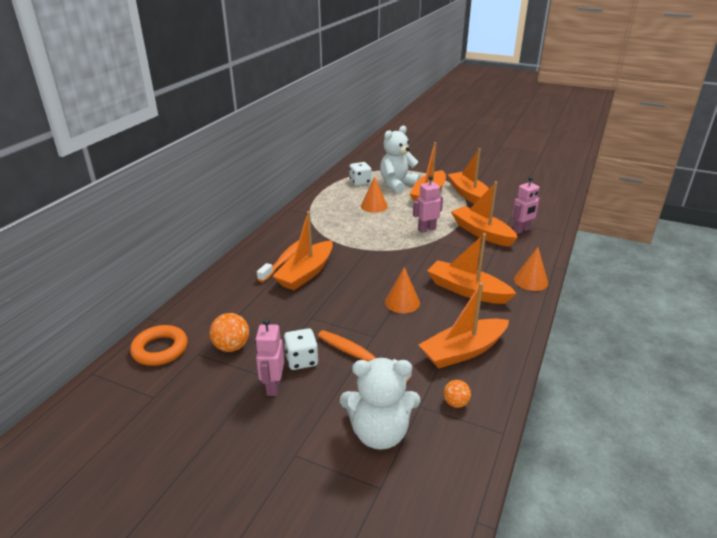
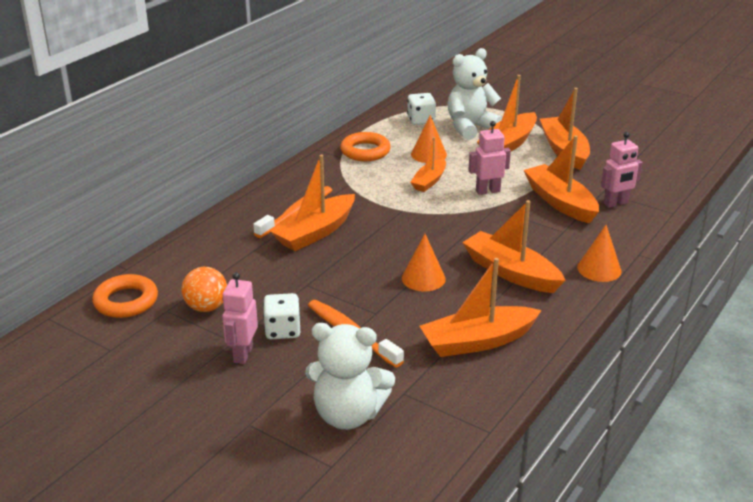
camera: 10 degrees right, 0 degrees up
(326, 207) = (365, 151): none -> orange ring
(381, 226) = (429, 181): none -> orange boat
(455, 403) = (446, 395): orange ball -> none

